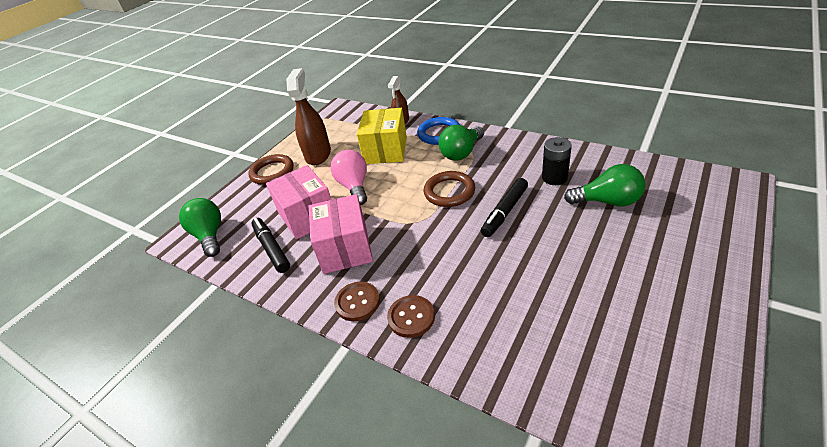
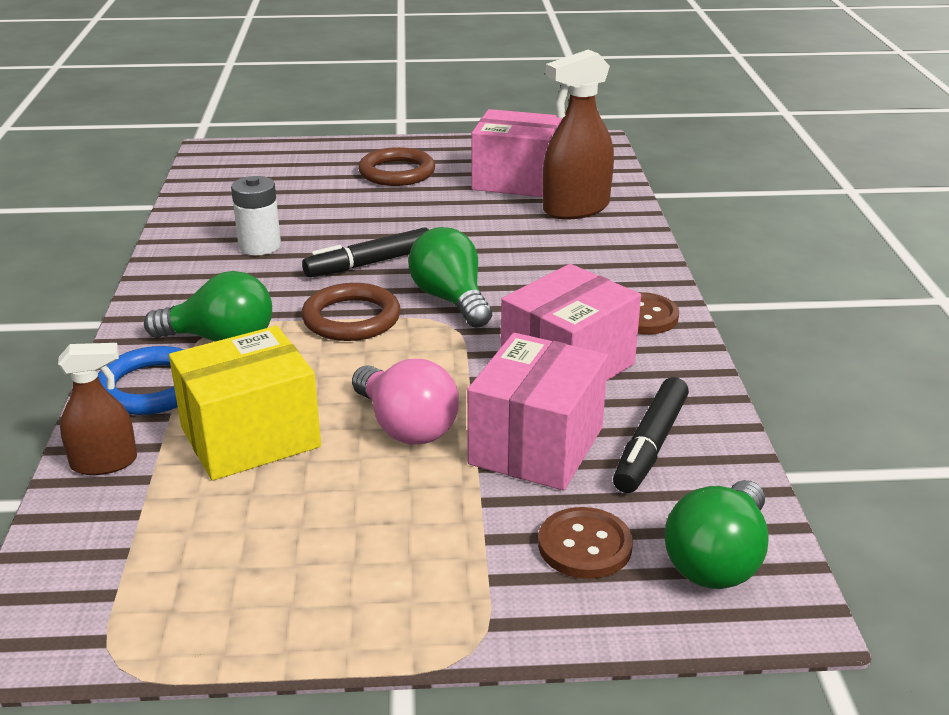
camera: 130 degrees left, 10 degrees down
(272, 172) = (442, 595): brown ring -> brown ring (397, 172)
(318, 155) = (319, 545): brown spray bottle -> brown spray bottle (576, 208)
(354, 186) = (406, 426): pink light bulb -> pink light bulb turned 75 degrees counterclockwise
(411, 317) = (617, 274): brown button -> brown button (585, 546)
(505, 212) = (369, 263): black marker -> black marker turned 150 degrees clockwise
(554, 178) = (260, 246): black battery -> white battery
(607, 201) = (297, 207): green light bulb -> green light bulb (451, 300)
(607, 335) = (516, 180): none -> pink box

